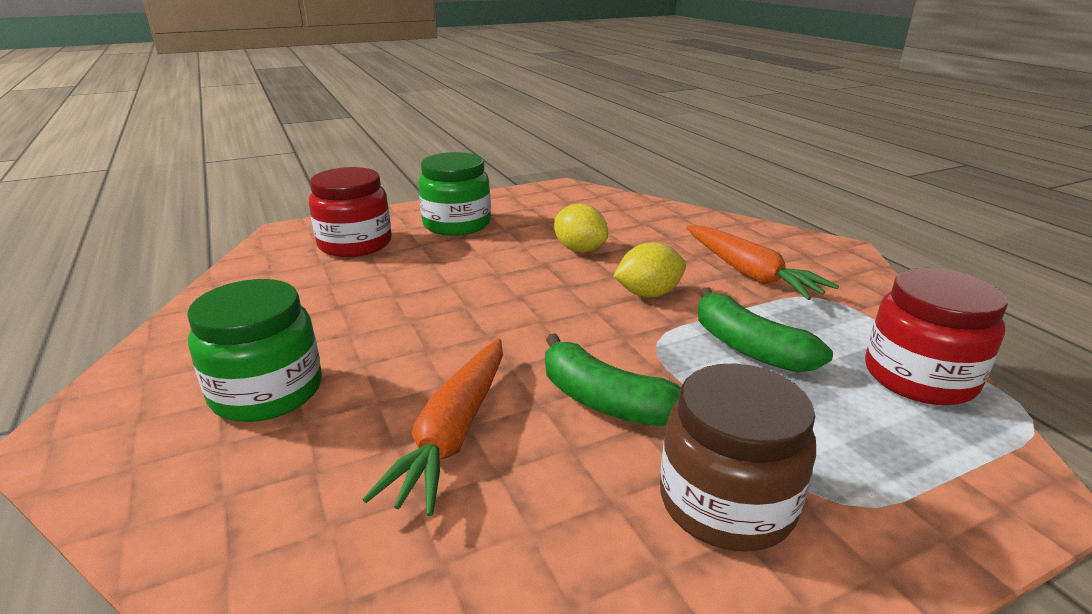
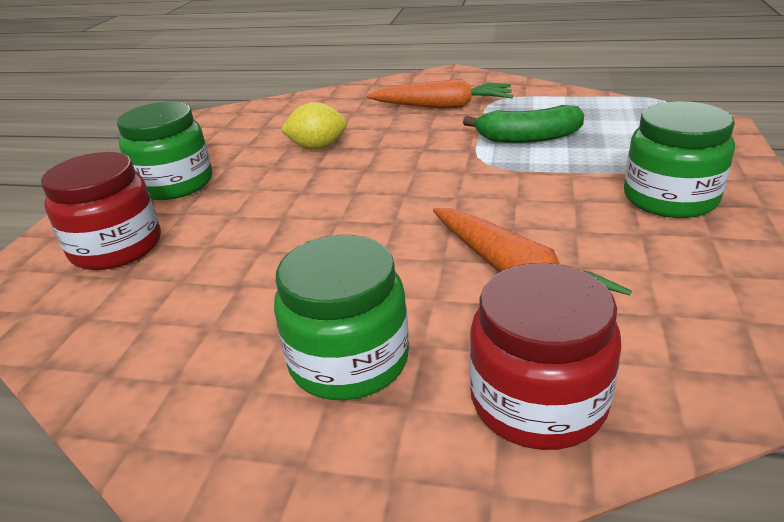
camera: 50 degrees left, 5 degrees up
(605, 401) = (536, 202): green banana -> none
(648, 294) = (422, 145): yellow lemon -> none
(726, 502) = (670, 198): brown jar -> green jar
(919, 377) = (606, 108): red jar -> red jar (538, 401)

